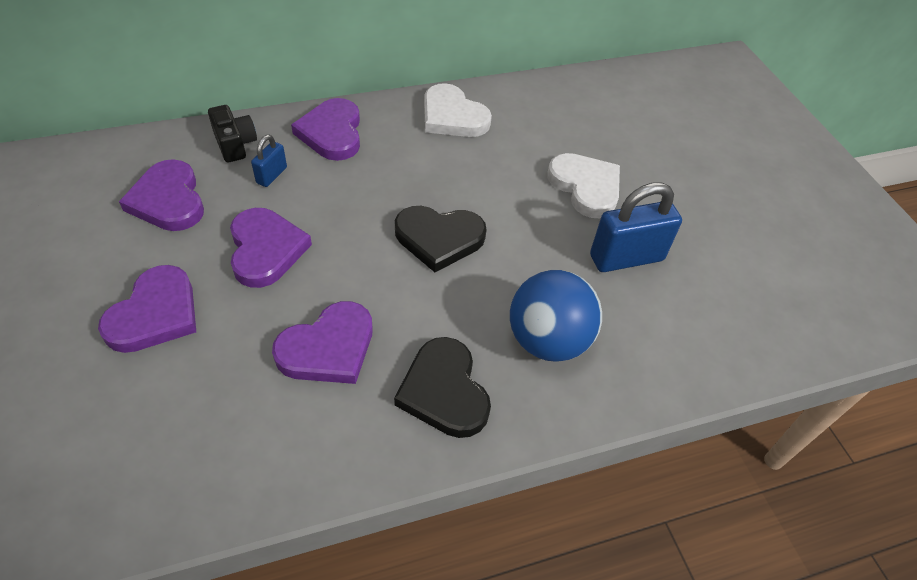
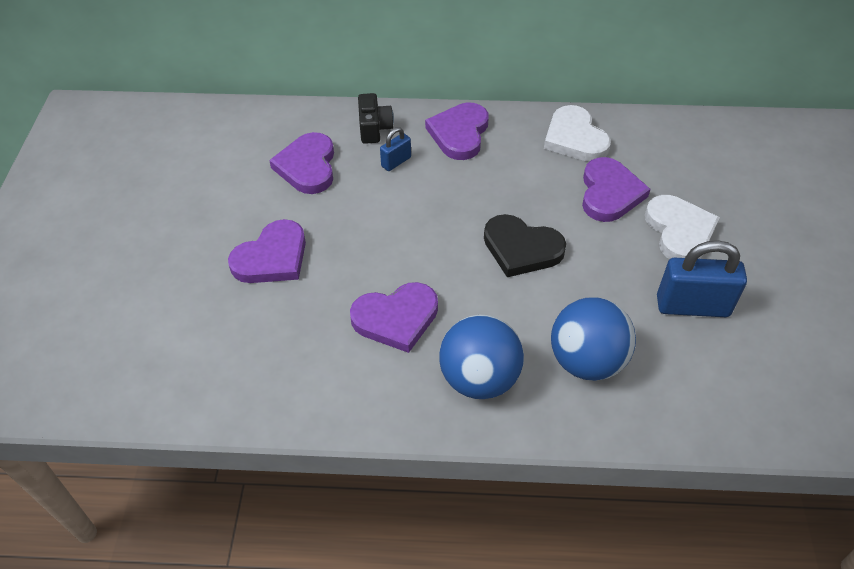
camera: 25 degrees right, 0 degrees up
(266, 250) = (372, 225): purple heart -> purple heart (609, 193)
(444, 391) = (479, 378): black heart -> blue ball

